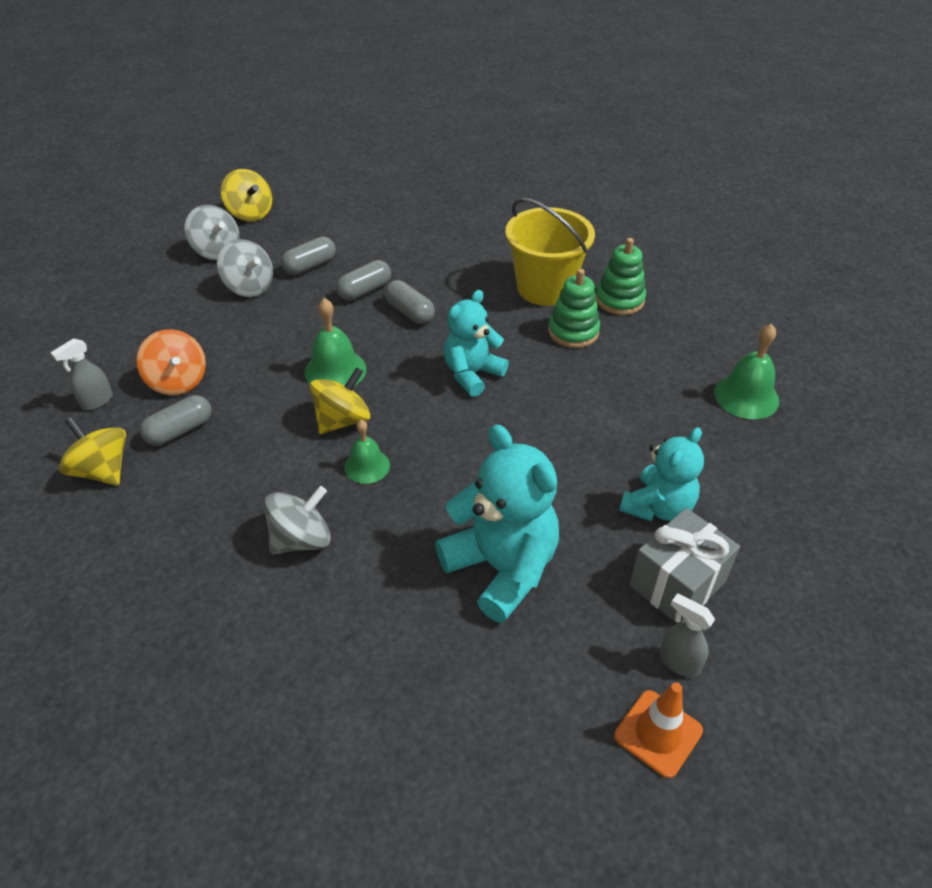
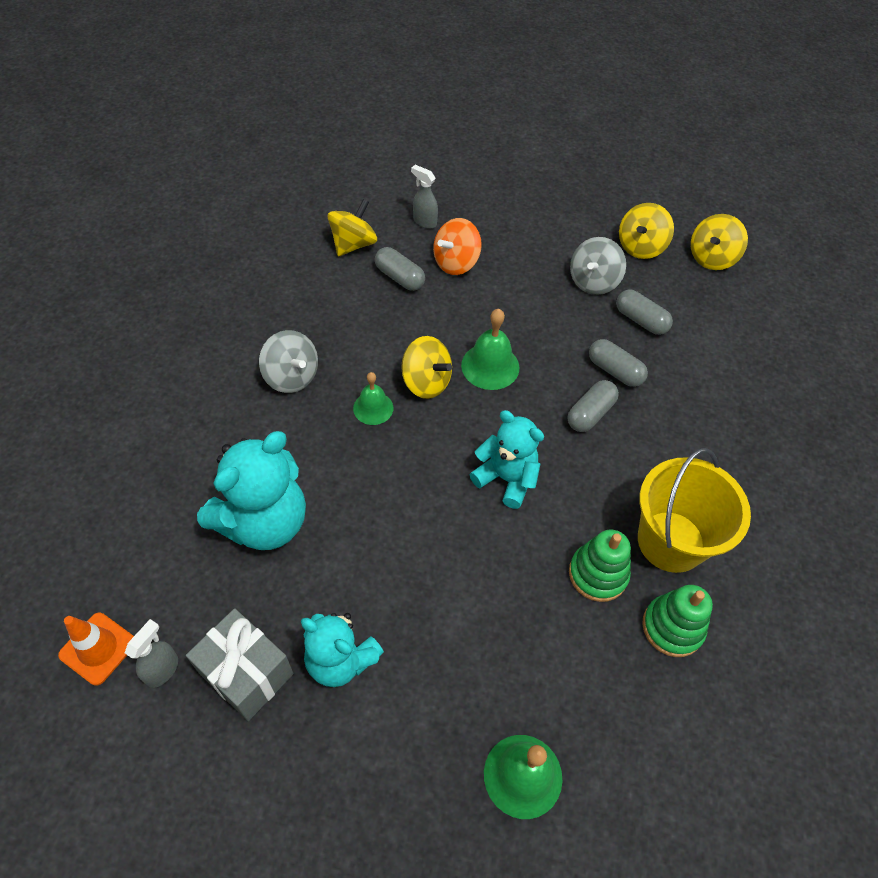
camera: 80 degrees right, 10 degrees up
(217, 251) = (640, 247): grey spinning top -> yellow spinning top

